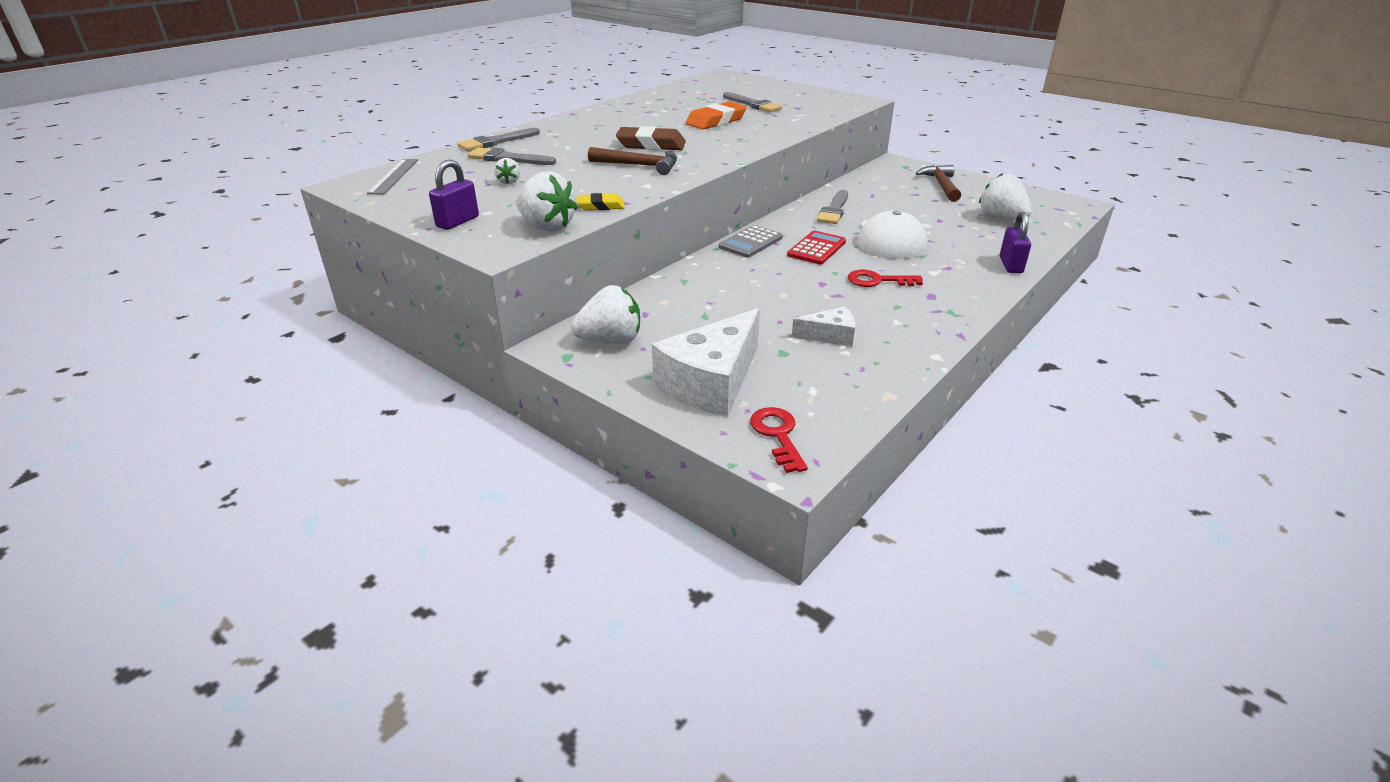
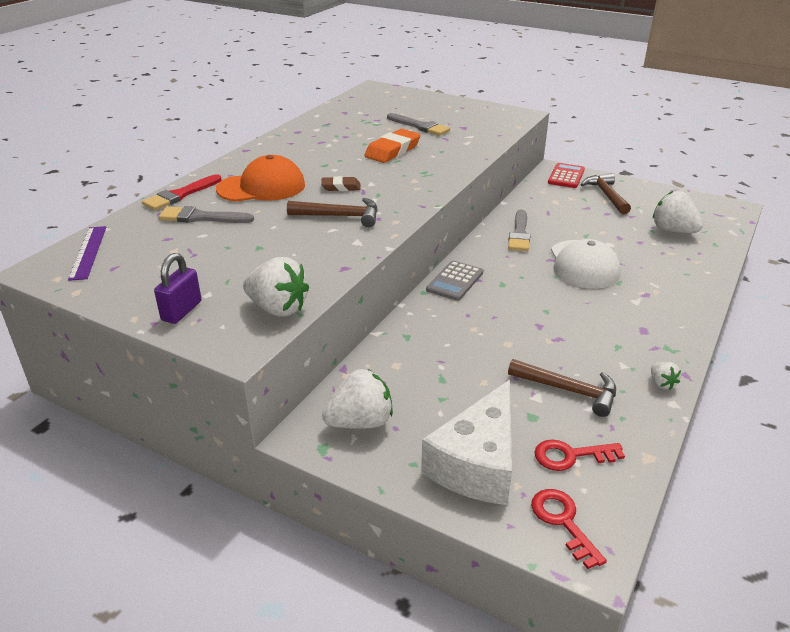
camera: 10 degrees left, 0 degrees up
(394, 176) = (88, 252): grey ruler -> purple ruler
(496, 142) = (180, 195): grey brush -> red brush
(509, 182) = (215, 250): white strawberry -> white strawberry (661, 384)
(575, 140) = (261, 187): none -> orange cap
(600, 206) = (322, 275): yellow eraser -> none
(651, 145) = (341, 187): brown eraser -> brown eraser, size x0.58
(816, 248) = (519, 283): red calculator -> red calculator (566, 176)
(830, 336) = (569, 390): white cheese -> brown hammer
(878, 281) = (589, 317): red key -> red key (571, 456)
(1010, 265) = (700, 286): purple padlock -> none

